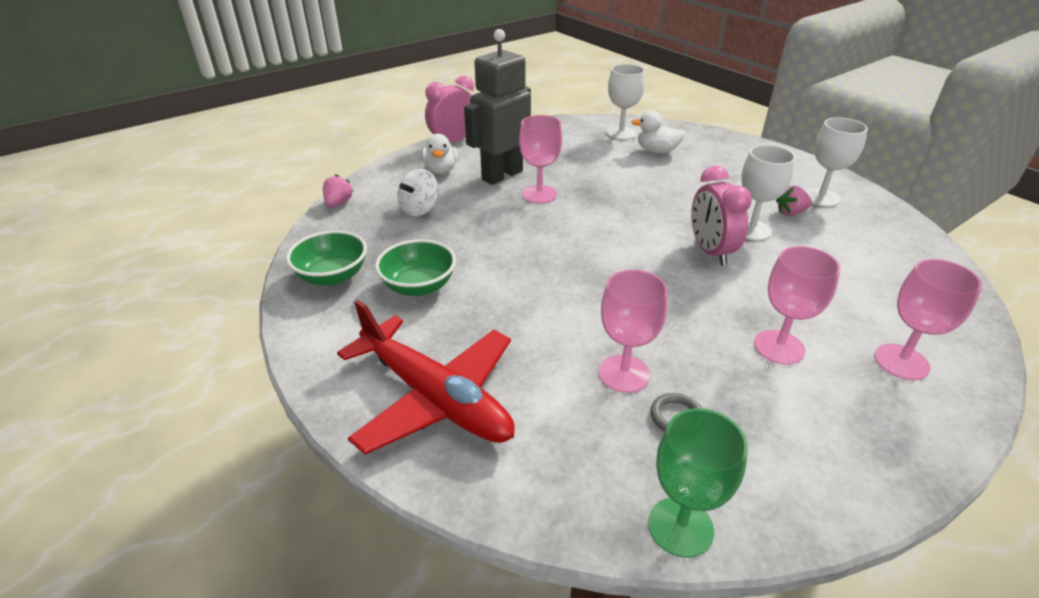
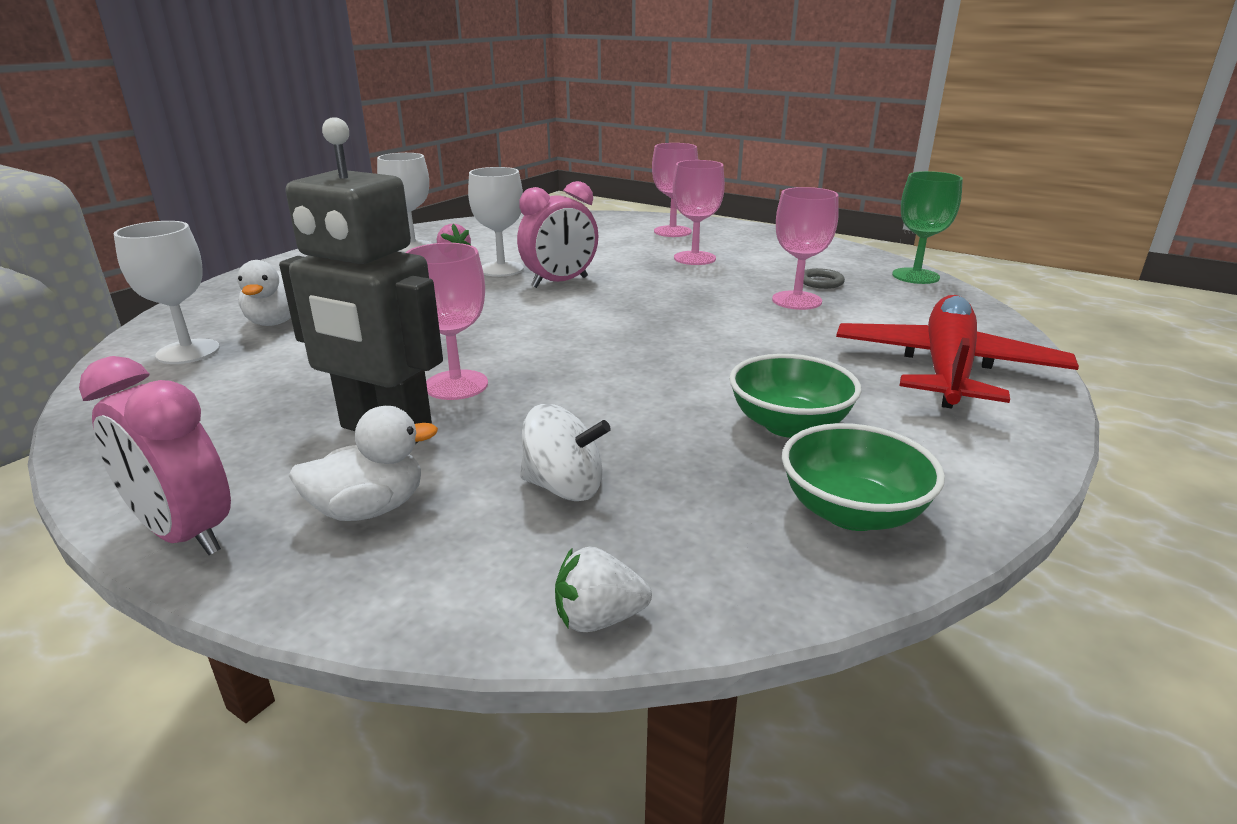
camera: 110 degrees left, 10 degrees down
(338, 203) = (598, 618): pink strawberry -> white strawberry

